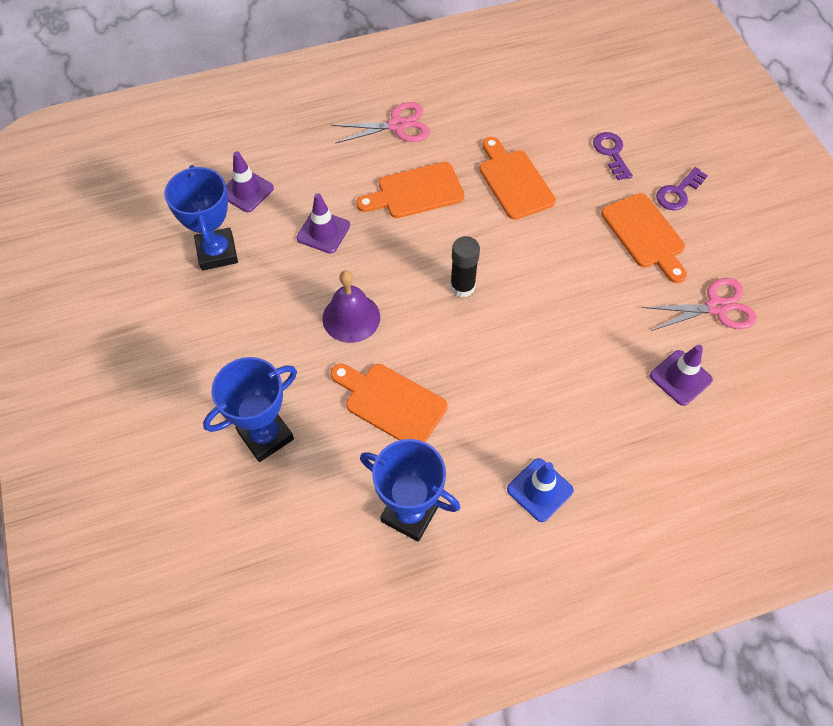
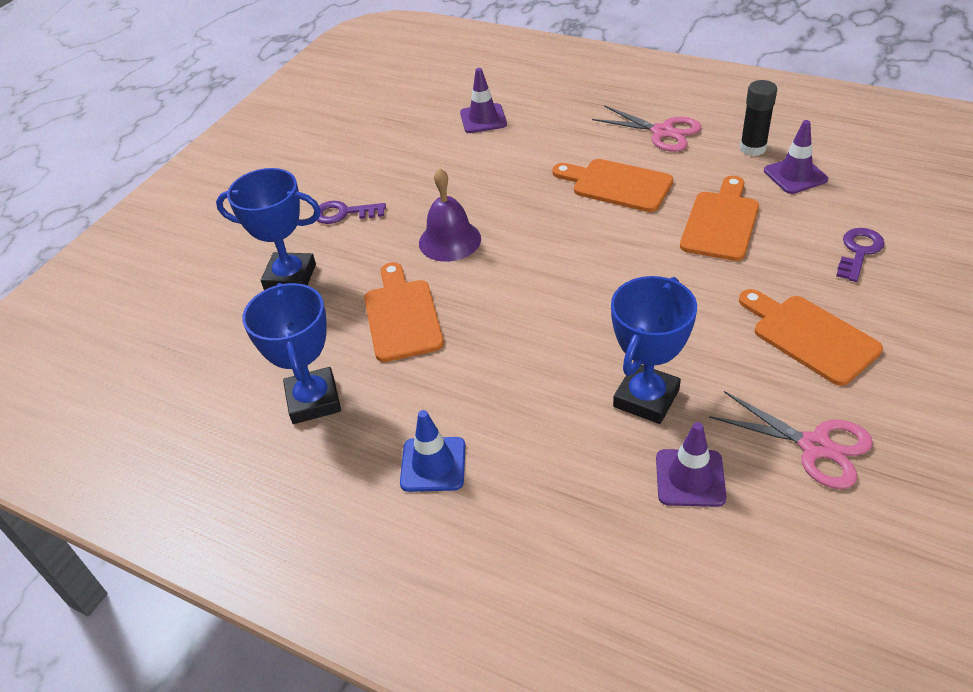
camera: 50 degrees right, 15 degrees down
(217, 252) = (412, 146): blue trophy -> blue trophy (646, 398)
(323, 232) = (505, 173): purple traffic cone -> purple traffic cone (795, 175)
(462, 287) = (568, 272): black glue stick -> black glue stick (752, 148)
(645, 234) = (810, 336): orange cutting board -> orange cutting board turned 120 degrees clockwise
(678, 193) = (898, 323): purple key -> purple key (343, 213)

